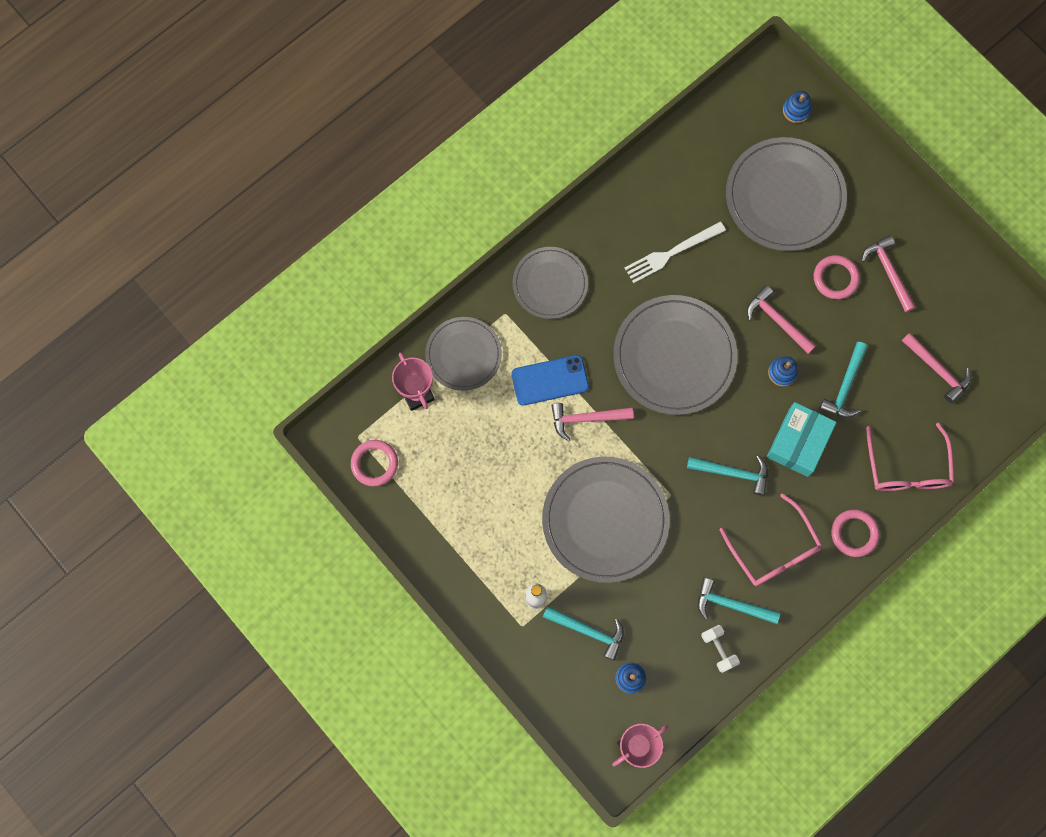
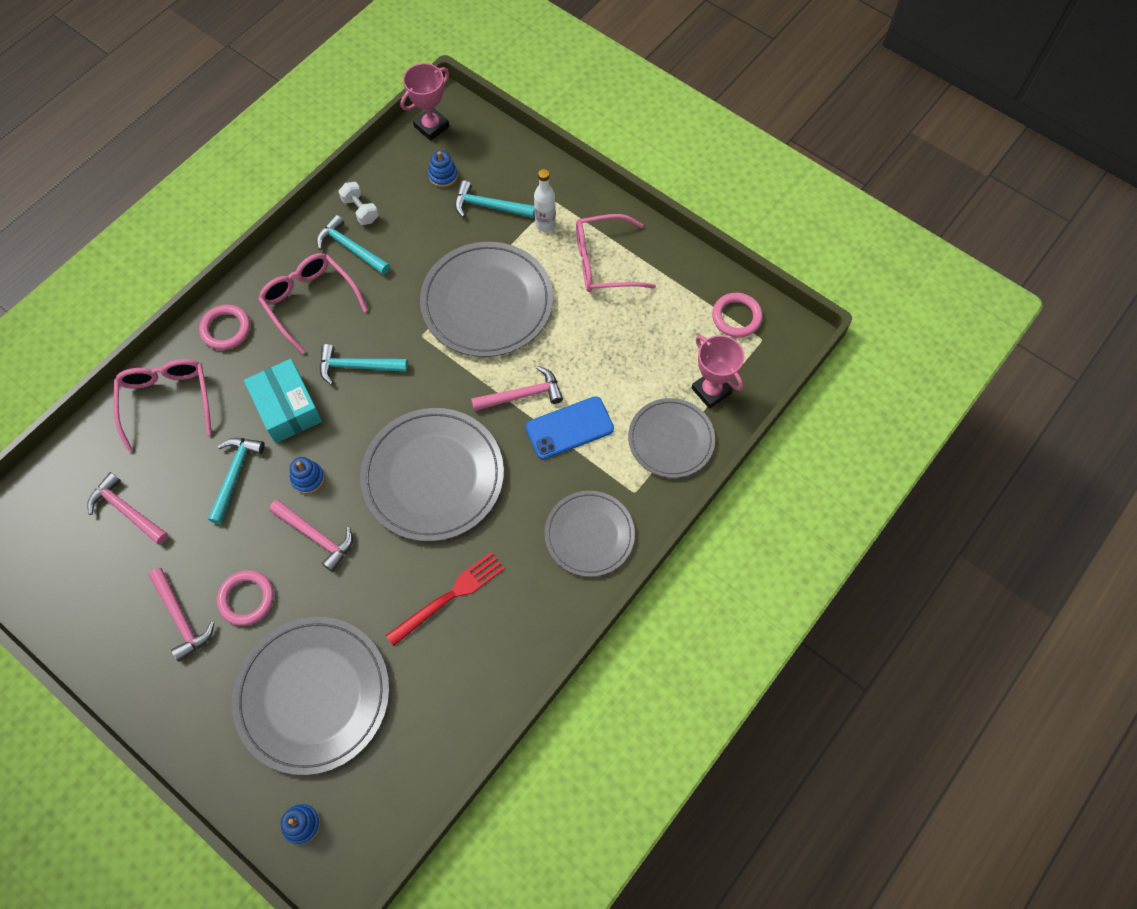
camera: 170 degrees right, 10 degrees down
(486, 545) = (604, 262): none -> pink glasses
(671, 253) = (449, 596): white fork -> red fork
(731, 604) = (350, 248): turquoise hammer -> turquoise hammer turned 150 degrees counterclockwise
(798, 442) = (287, 408): turquoise box -> turquoise box turned 45 degrees counterclockwise

